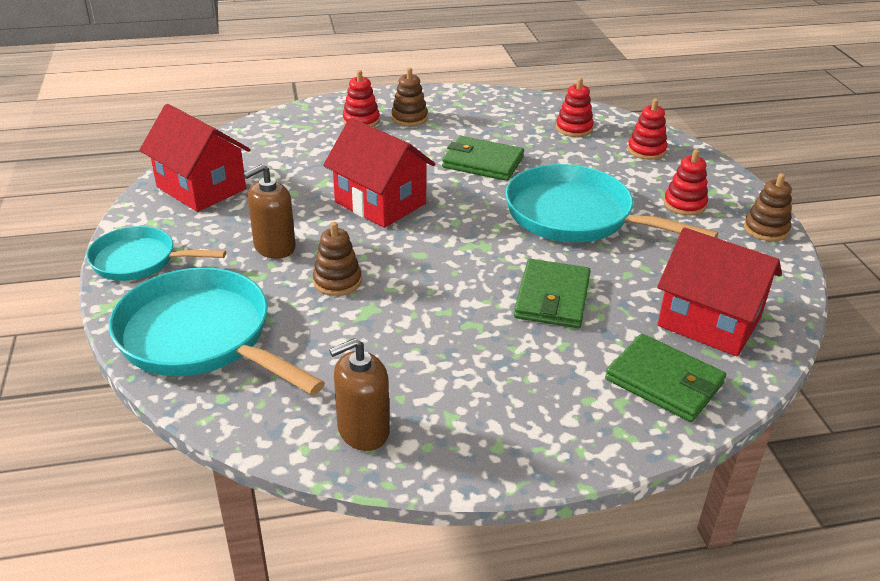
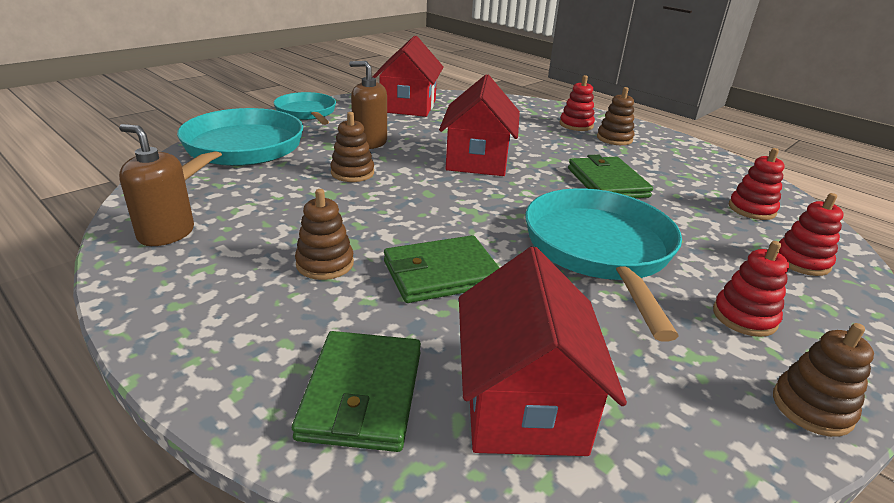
camera: 55 degrees right, 5 degrees down
(494, 349) = (325, 264): none -> brown stacking toy

